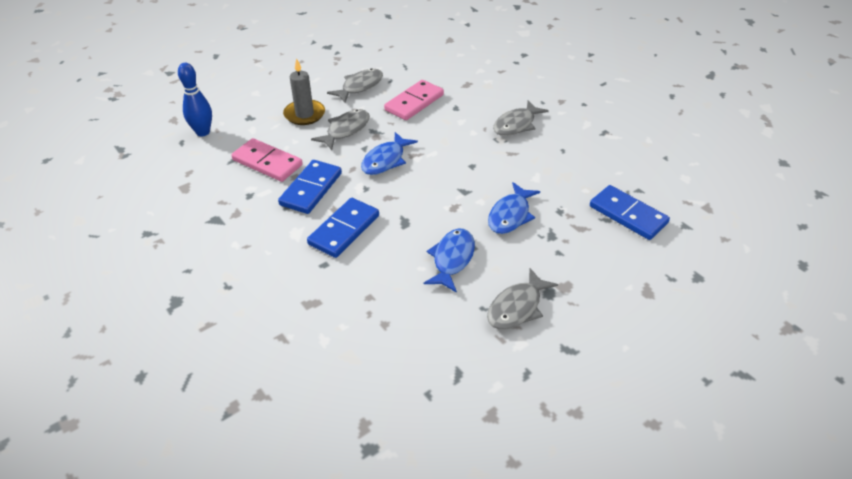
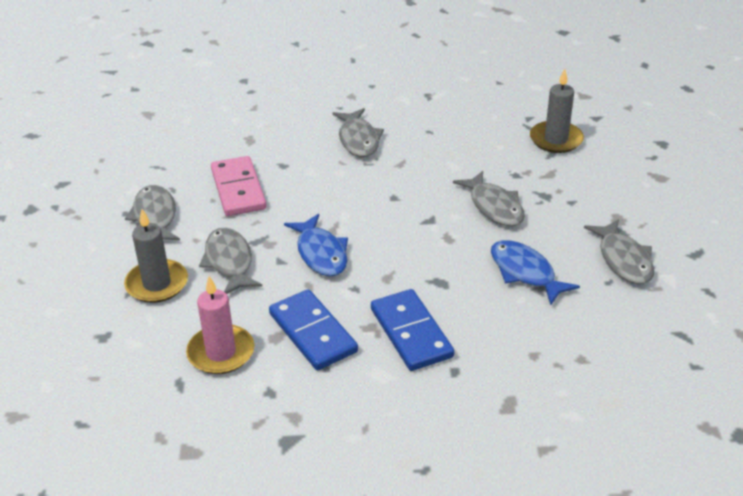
camera: 55 degrees left, 5 degrees down
(203, 132) = (83, 393): blue bowling pin -> none
(267, 162) = (221, 352): pink domino -> pink candle
(510, 215) = (494, 206): blue fish -> grey fish
(628, 215) = (556, 139): blue domino -> grey candle

